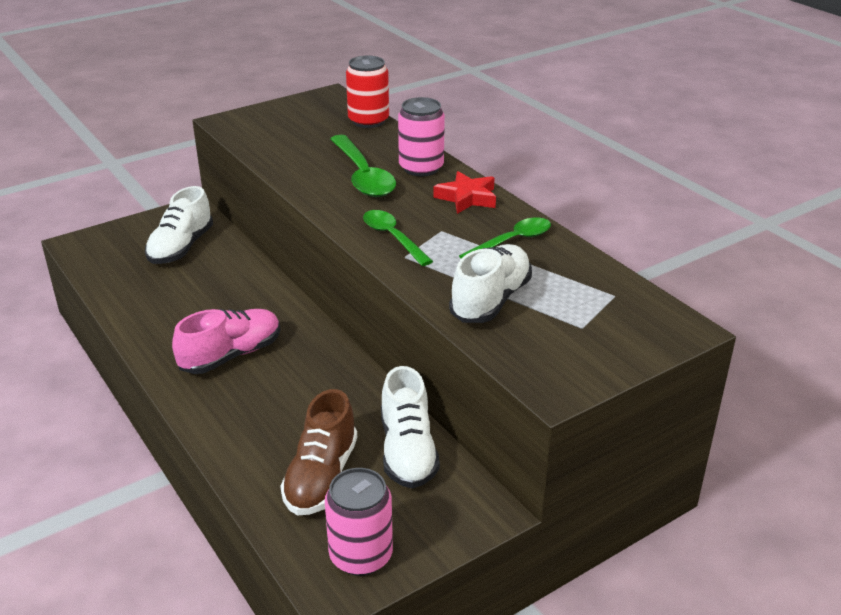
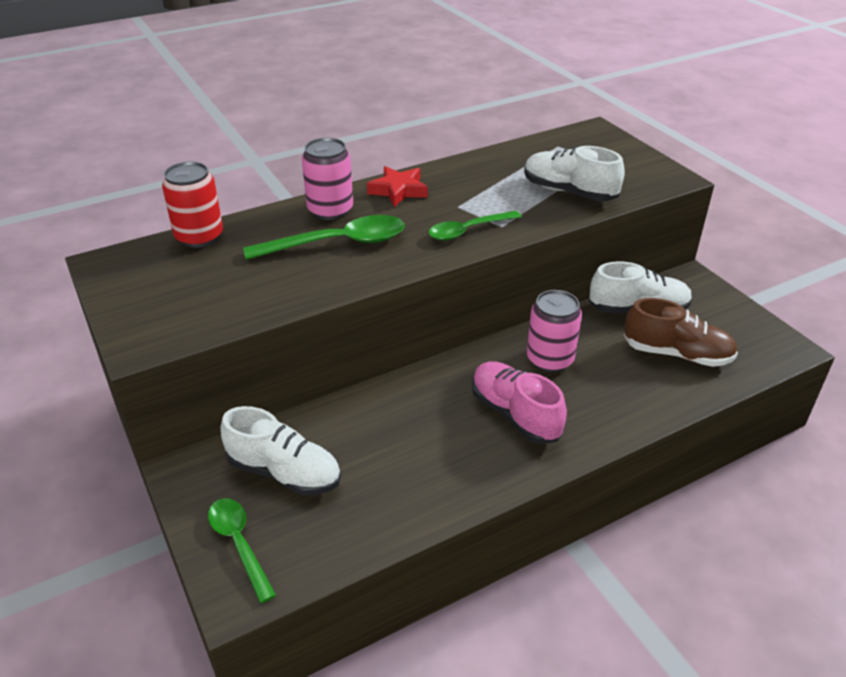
camera: 85 degrees left, 5 degrees up
(361, 555) = (752, 335): pink can -> pink can (550, 359)
(512, 241) = (479, 176): green spoon -> green spoon (239, 544)

